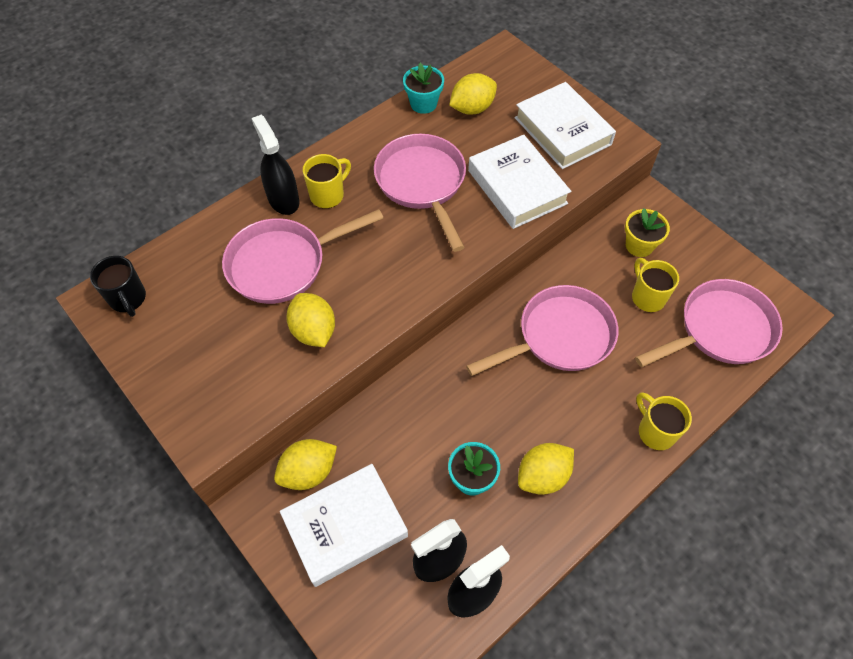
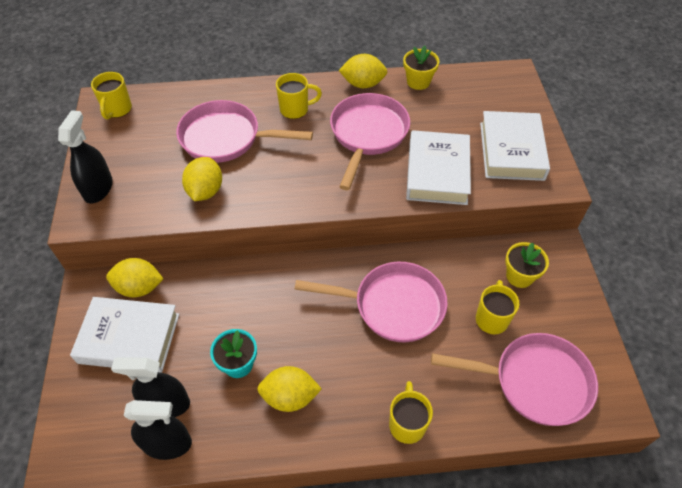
camera: 35 degrees right, 5 degrees down
(128, 299) = (117, 110): black mug -> yellow mug
(283, 199) = (264, 98): black spray bottle -> black spray bottle (98, 188)
(423, 104) = (418, 82): turquoise flower pot -> yellow flower pot
(472, 108) = (452, 101): yellow lemon -> yellow lemon (363, 84)

